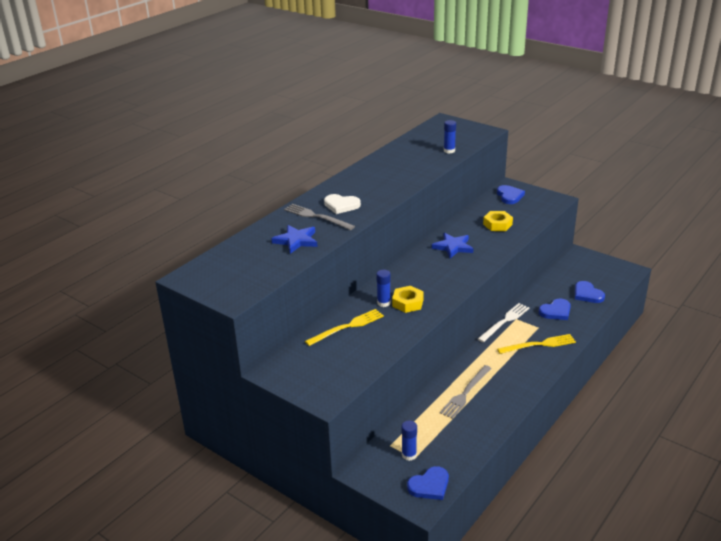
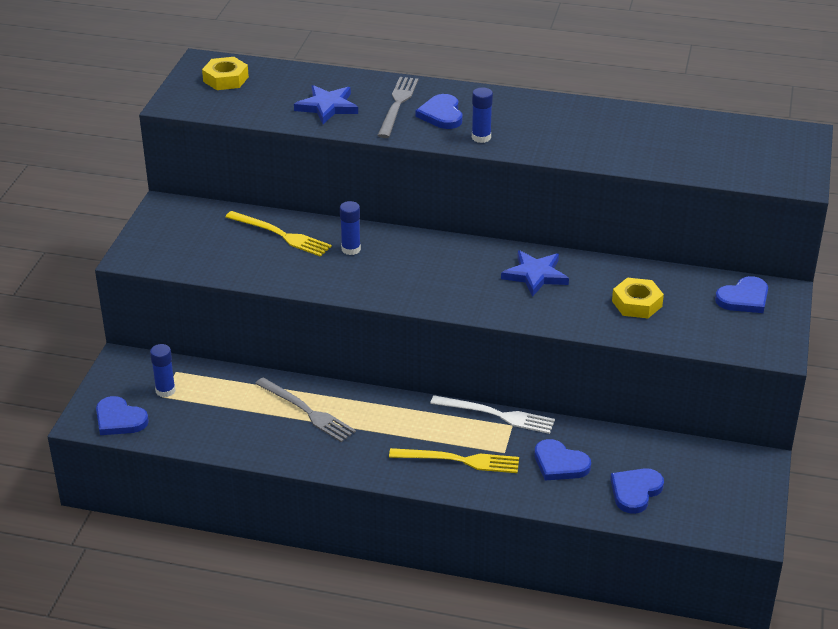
camera: 65 degrees right, 5 degrees up
(341, 205) = (441, 114): white heart -> blue heart
(407, 303) = (362, 268): yellow nut -> yellow nut (226, 79)
(449, 151) = (689, 162): blue glue stick -> blue glue stick (481, 137)
(465, 393) = (307, 411): grey fork -> grey fork turned 150 degrees counterclockwise
(539, 344) = (459, 460): yellow fork -> yellow fork turned 45 degrees counterclockwise

